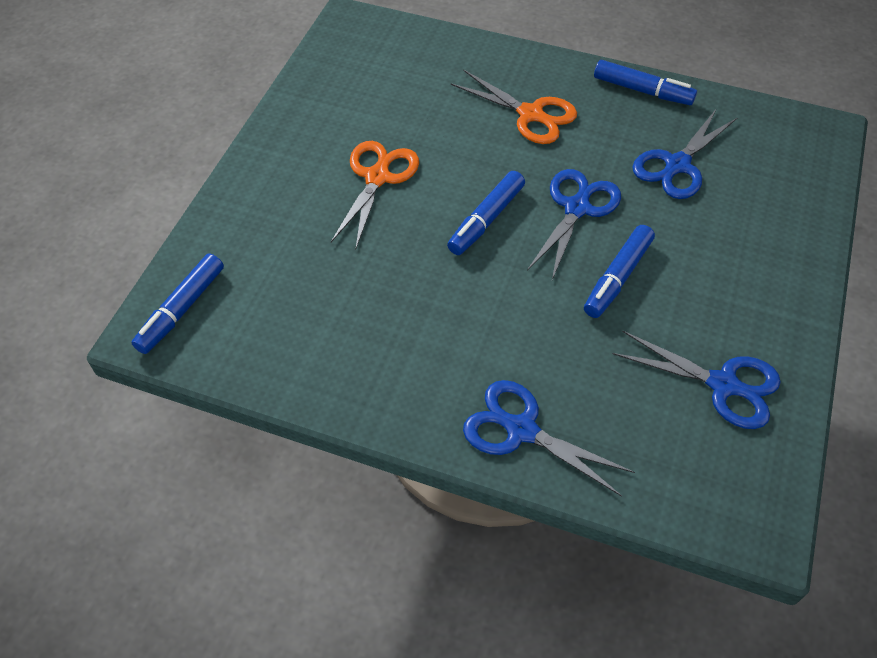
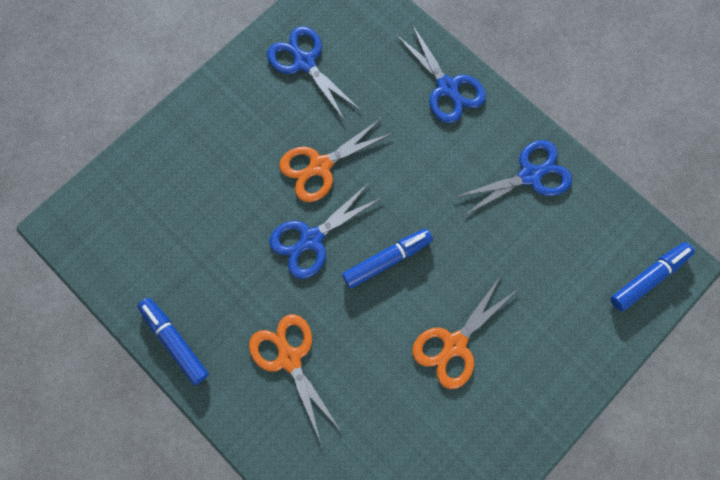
camera: 155 degrees left, 20 degrees up
(617, 277) = (320, 166): blue marker -> orange scissors
(677, 165) = (206, 245): blue scissors -> blue scissors (530, 175)

